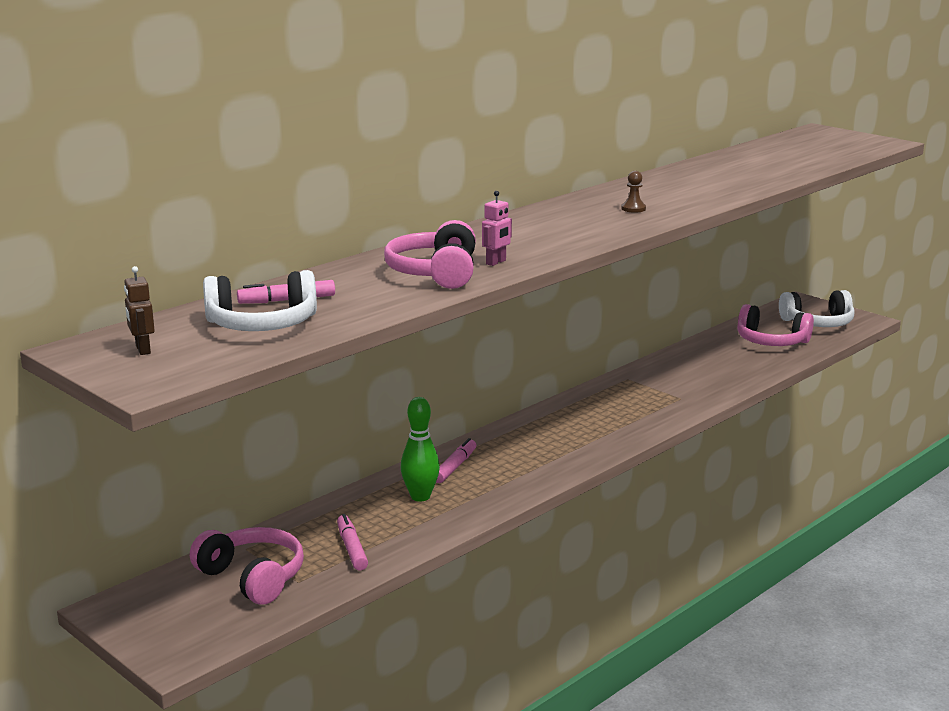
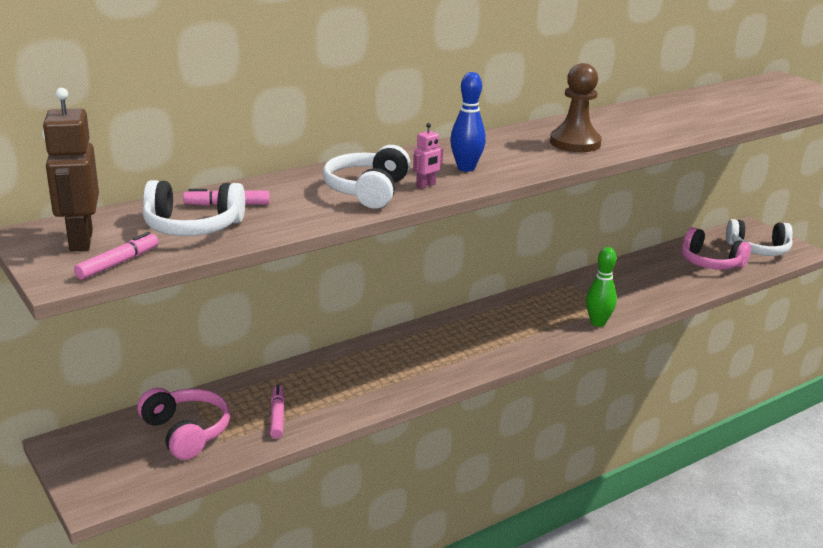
camera: 10 degrees right, 5 degrees up
(142, 350) = (80, 241): brown robot -> brown robot, size x2.08
(420, 497) = (353, 374): green bowling pin -> green bowling pin (598, 323)
(435, 273) = (367, 191): pink headphones -> white headphones
(454, 467) = (392, 350): pink marker -> pink marker (118, 263)
(530, 242) = (466, 168): none -> blue bowling pin
(633, 209) = (575, 143): brown pawn -> brown pawn, size x2.32

